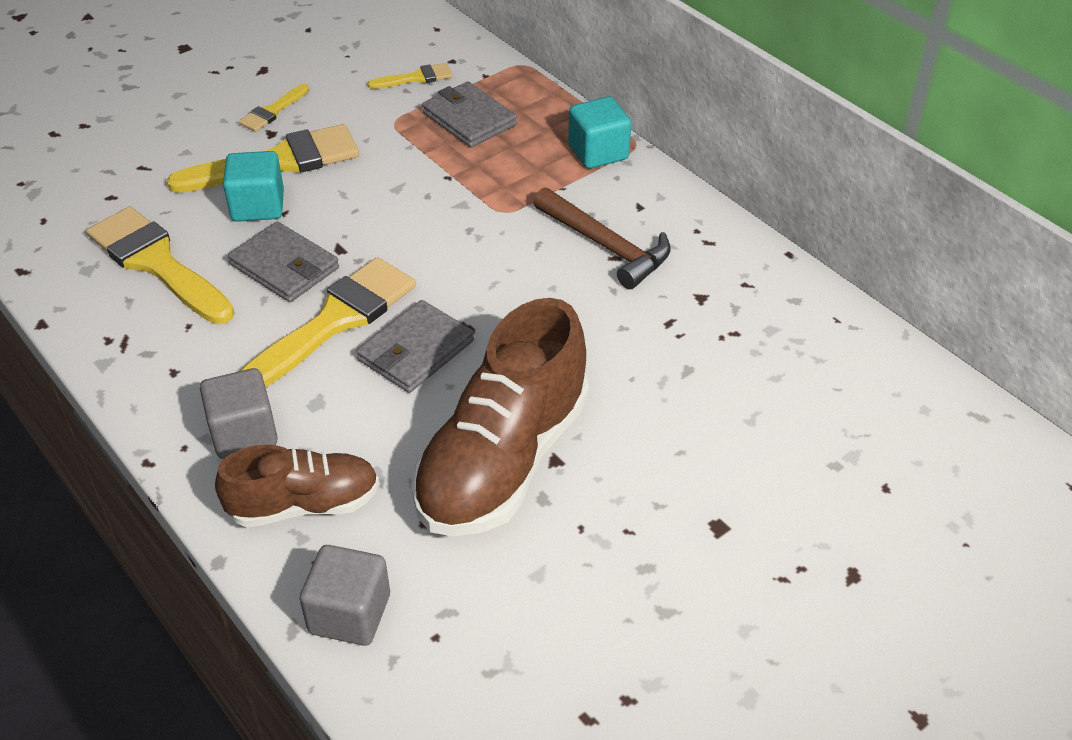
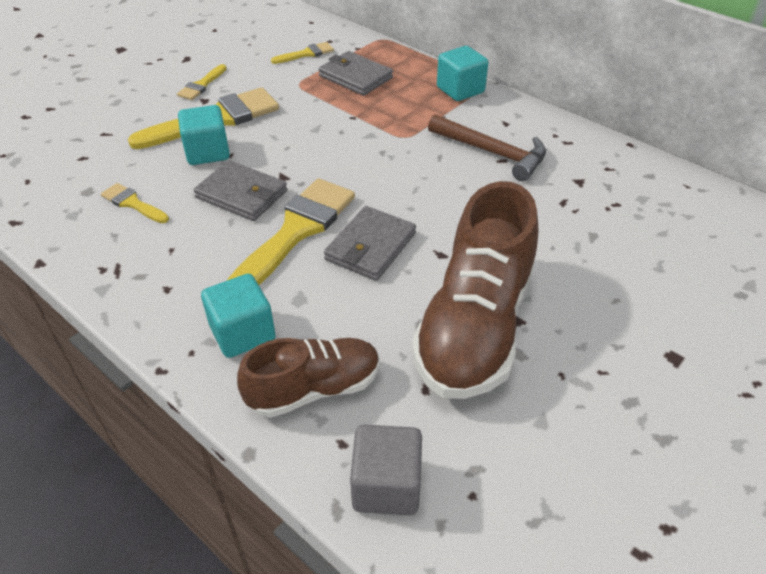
camera: 10 degrees left, 0 degrees up
(157, 263) = (133, 203): yellow brush -> yellow brush, size x0.49
(244, 433) = (242, 333): grey cube -> turquoise cube

